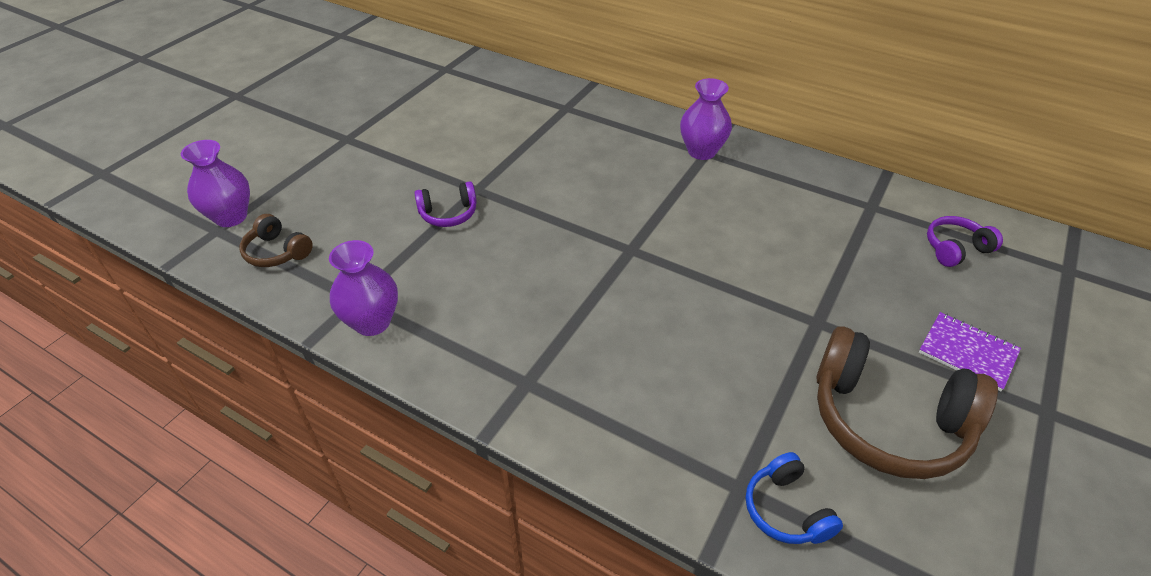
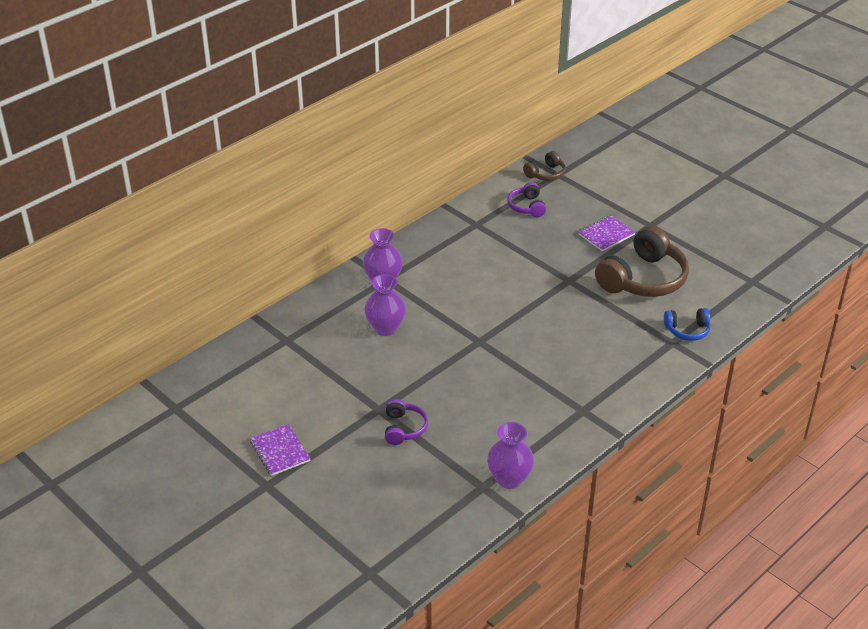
camera: 75 degrees left, 5 degrees down
(231, 217) = (354, 564): purple vase -> purple vase (385, 328)
(277, 252) = (413, 532): brown headphones -> brown headphones (545, 174)
(396, 137) = (280, 451): none -> purple notebook

